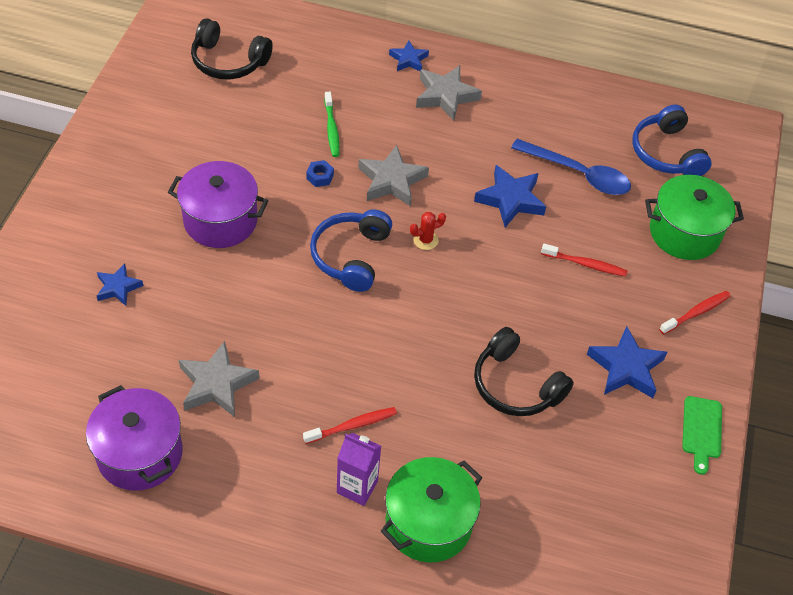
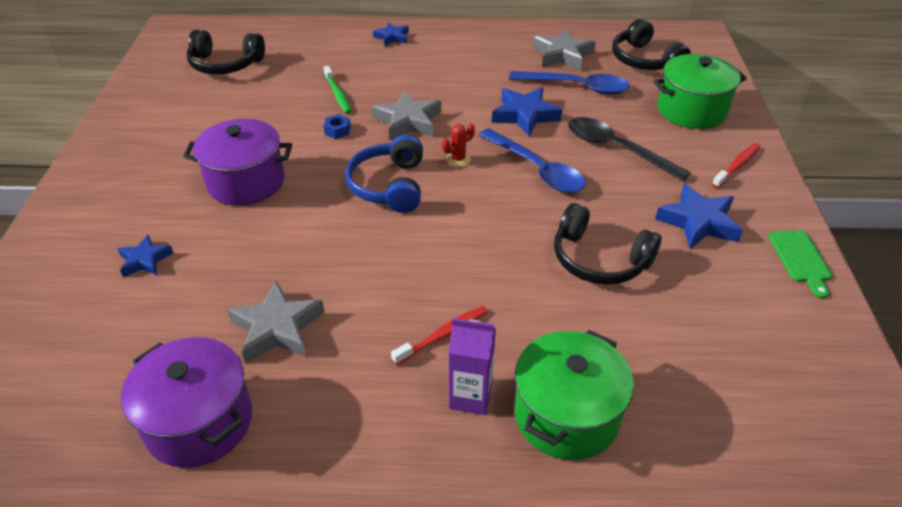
camera: 10 degrees left, 10 degrees down
(446, 96) = (435, 55): grey star -> grey star (562, 55)
(497, 270) = (536, 169): none -> blue spoon
(585, 264) = (616, 149): red toothbrush -> black spoon
(666, 153) = (644, 60): blue headphones -> black headphones

